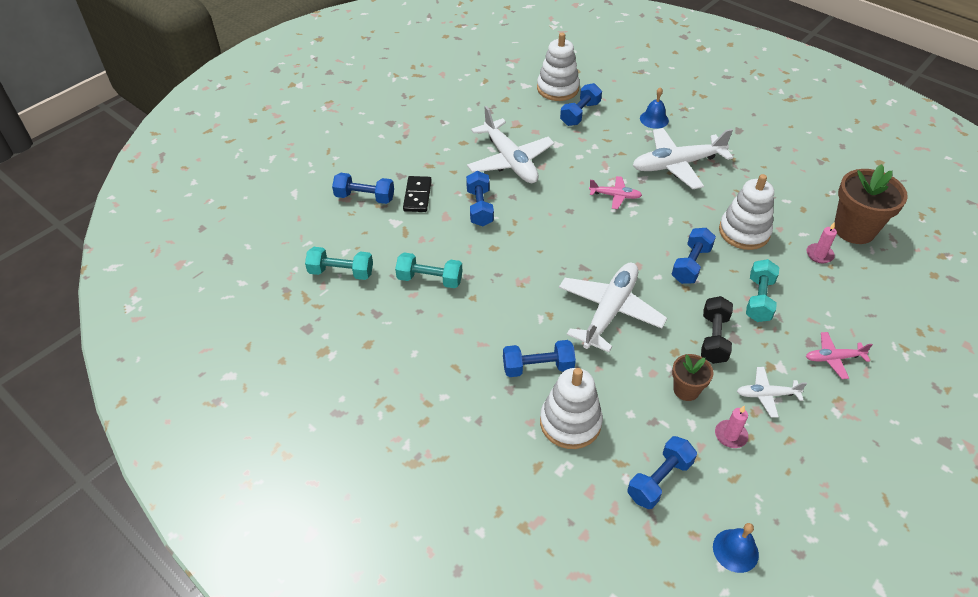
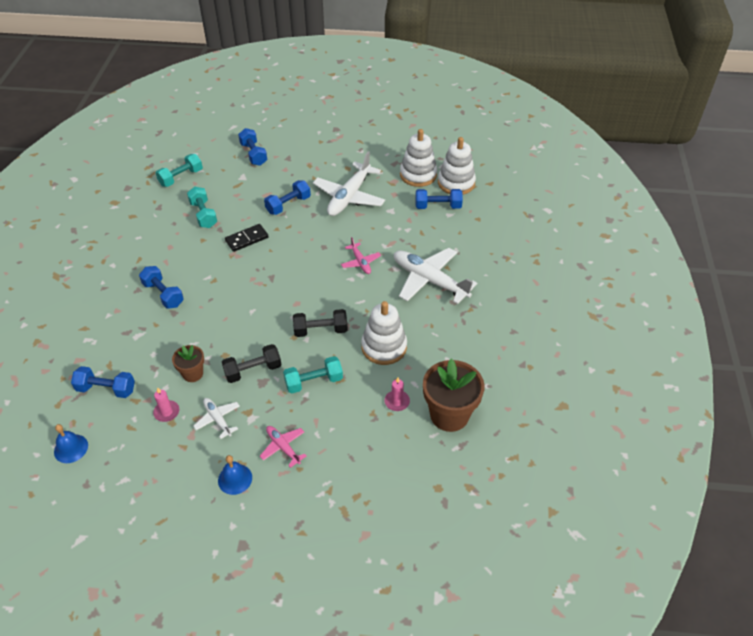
camera: 55 degrees right, 0 degrees up
(341, 272) = (181, 177): turquoise dumbbell -> turquoise dumbbell turned 75 degrees clockwise
(417, 196) = (275, 174): black domino -> black domino (247, 239)
(570, 422) = (127, 328): white stacking toy -> white stacking toy (418, 175)
(609, 311) = (238, 307): white plane -> none
(654, 119) = (473, 246): blue bell -> blue bell (235, 479)
(691, 264) = (320, 330): blue dumbbell -> black dumbbell

